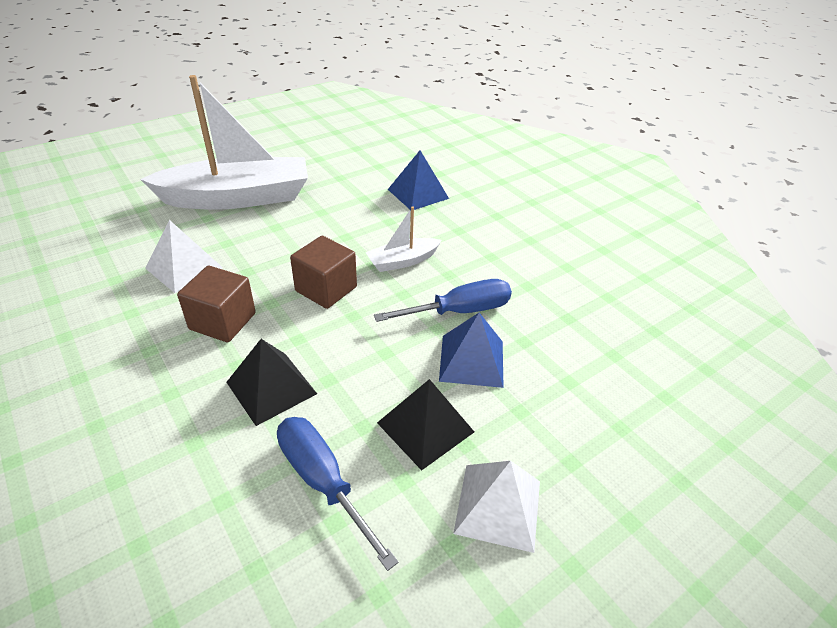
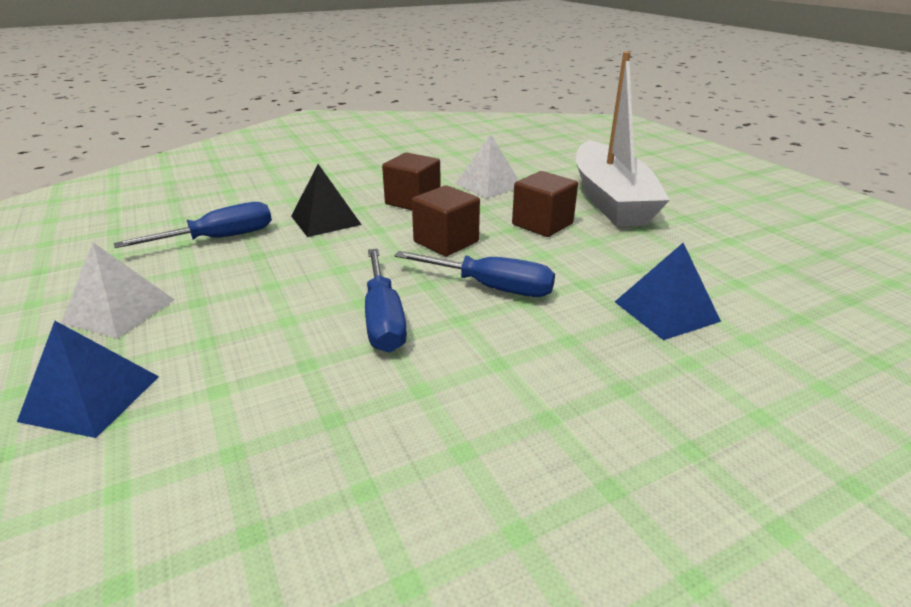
camera: 100 degrees right, 10 degrees down
(289, 235) = (542, 224): none -> brown cube
(402, 261) = (490, 287): white boat -> blue screwdriver
(425, 427) = (232, 283): black pyramid -> none
(472, 360) = (298, 318): blue pyramid -> blue pyramid (91, 398)

